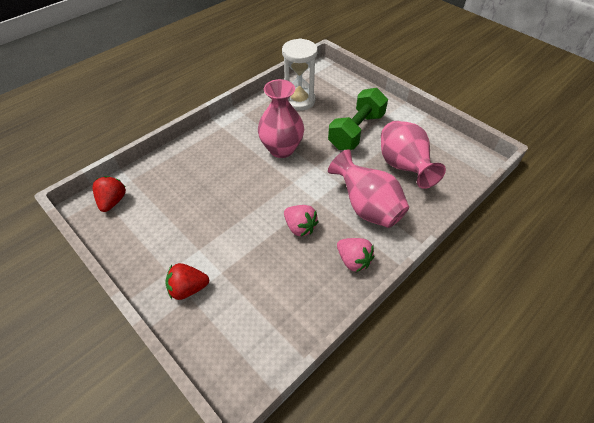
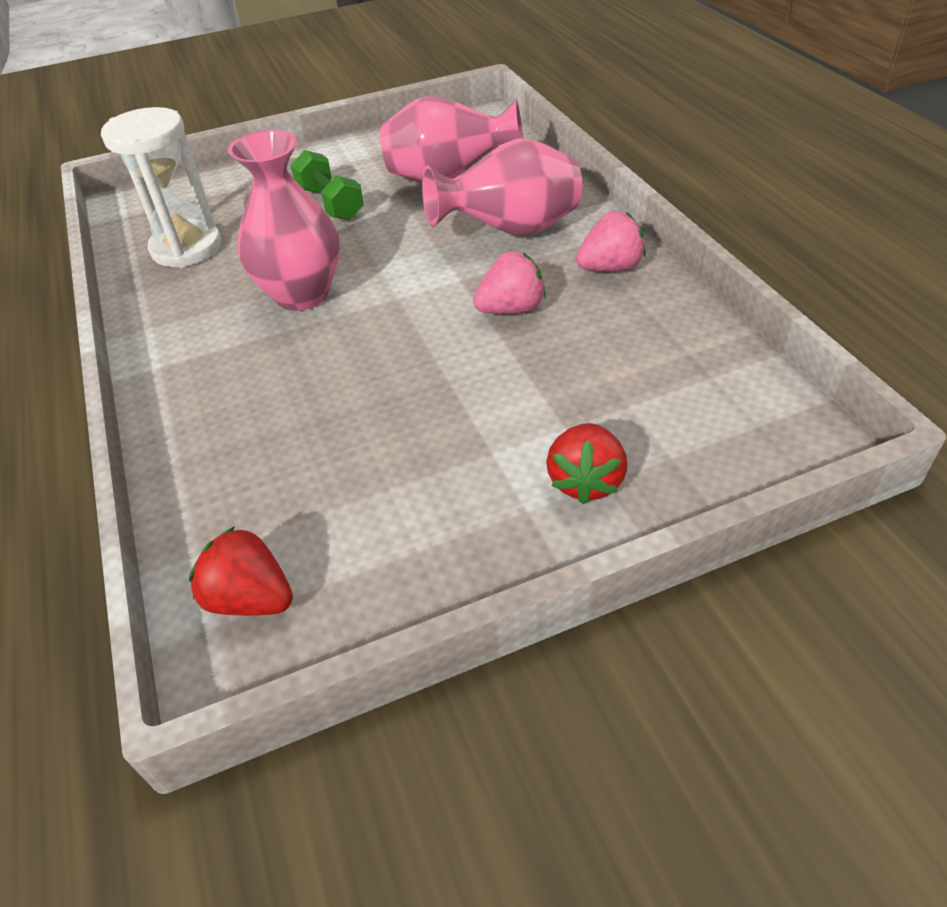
camera: 65 degrees left, 5 degrees down
(356, 131) = (330, 203): green dumbbell -> green dumbbell, size x0.64

